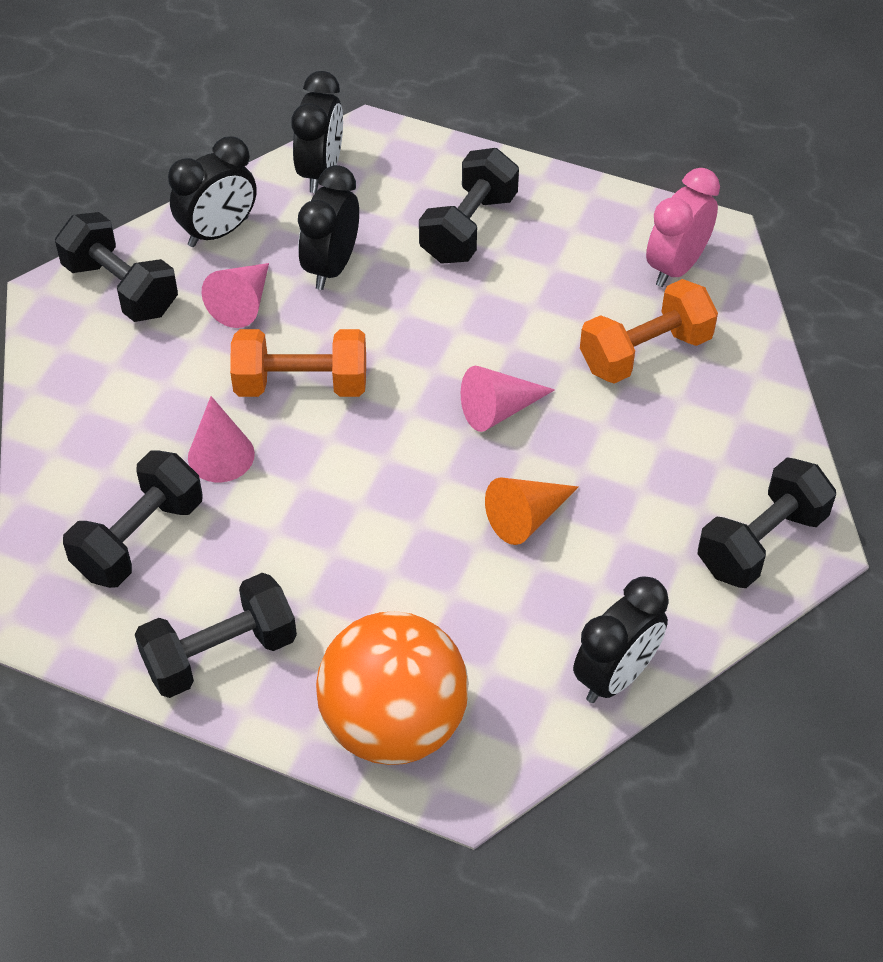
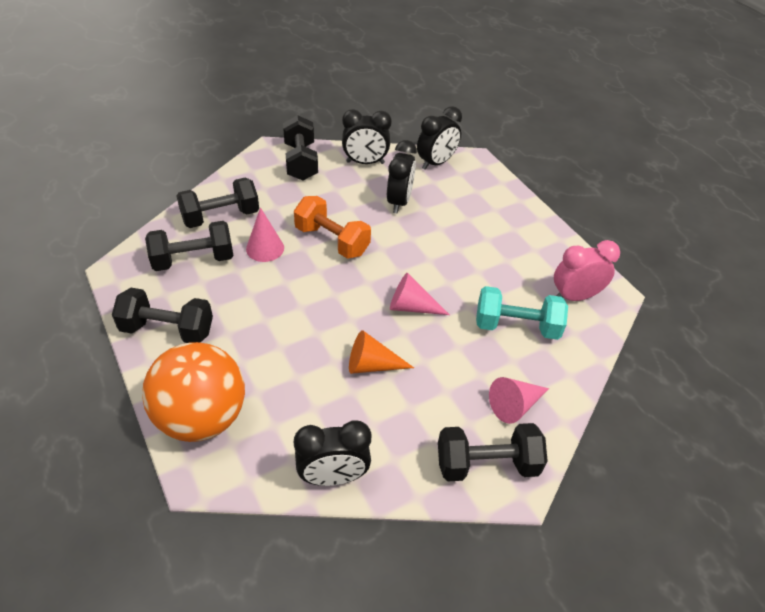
camera: 35 degrees right, 5 degrees down
(243, 303) = (344, 195): pink cone -> pink cone (515, 405)
(331, 267) = (399, 202): black clock -> black clock turned 135 degrees clockwise
(468, 228) = (481, 221): black dumbbell -> black dumbbell (221, 217)
(645, 352) = (516, 326): orange dumbbell -> turquoise dumbbell

